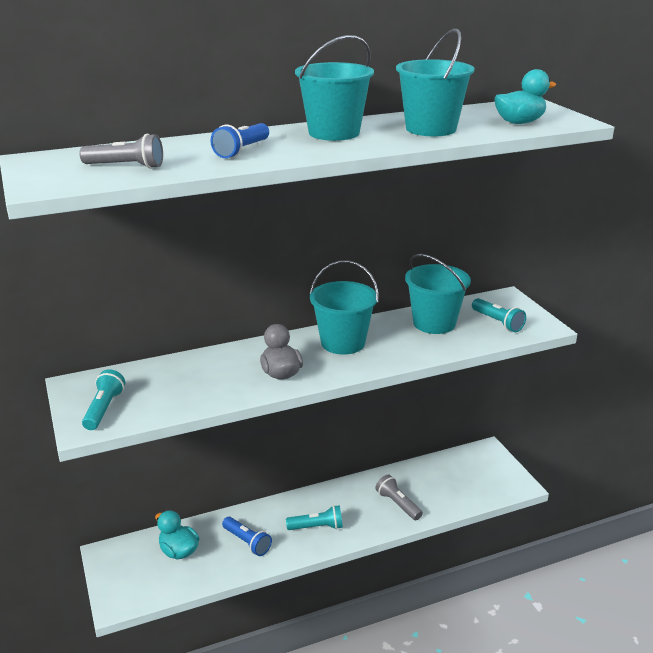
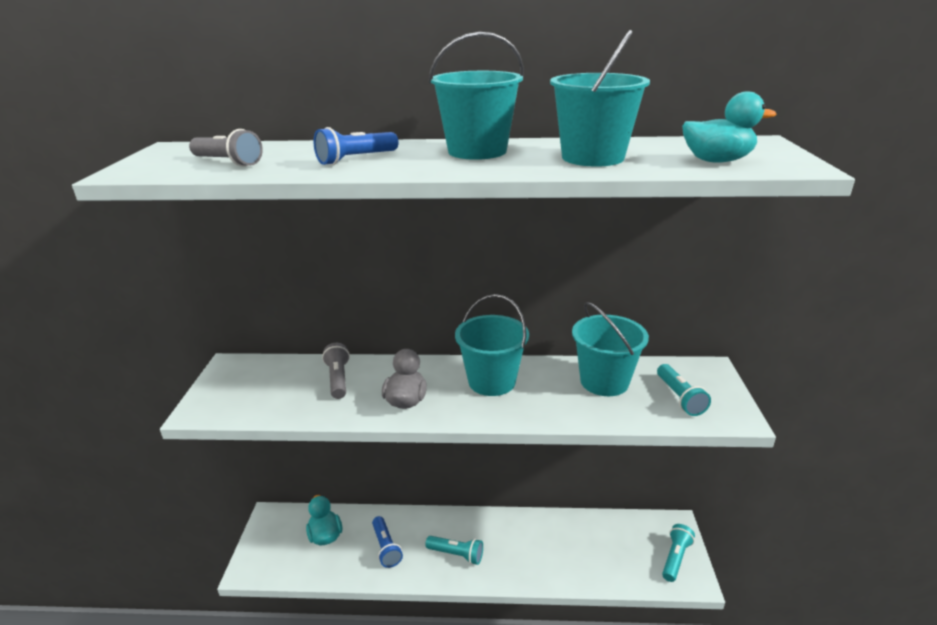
camera: 25 degrees right, 0 degrees up
(104, 409) = (229, 396): turquoise flashlight -> turquoise flashlight (675, 558)
(397, 504) = (548, 557): grey flashlight -> grey flashlight (338, 379)

